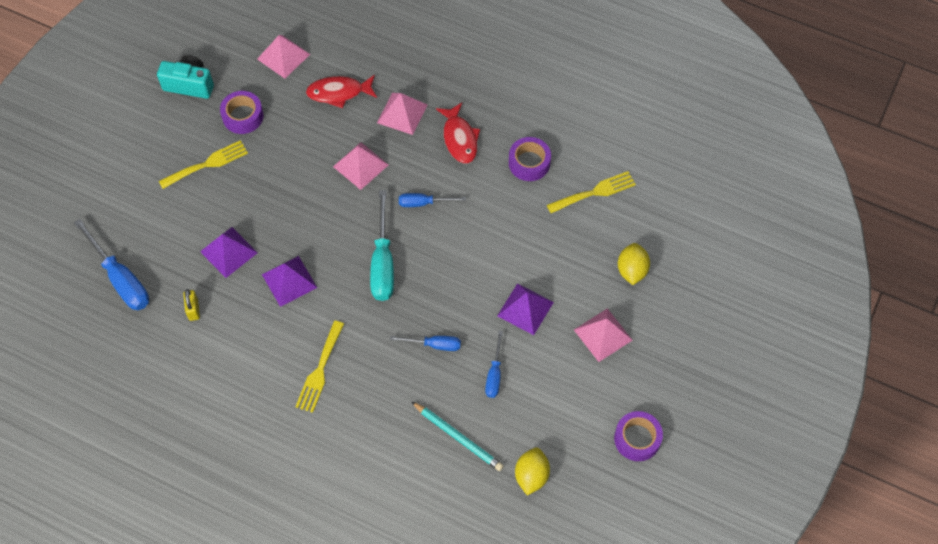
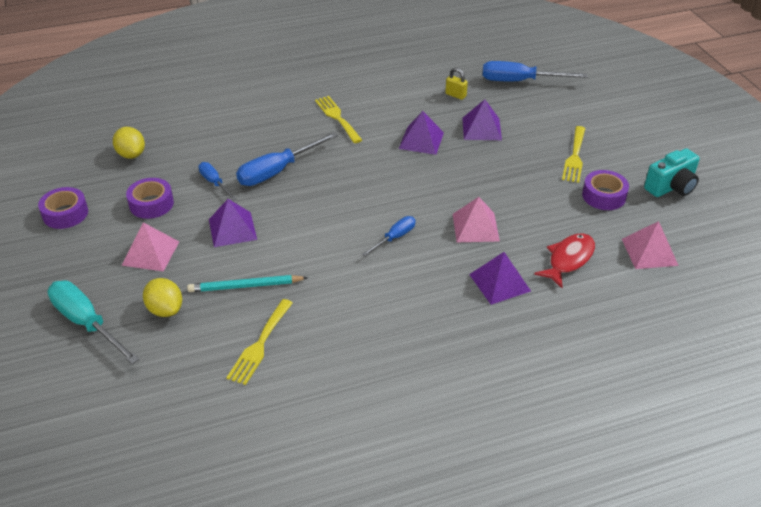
camera: 135 degrees right, 20 degrees down
(383, 263) = (373, 187): turquoise screwdriver -> turquoise screwdriver (86, 323)
(402, 113) = (500, 282): pink pyramid -> purple pyramid
(434, 345) = (277, 171): blue screwdriver -> blue screwdriver, size x1.77
(458, 437) = (204, 142): turquoise pencil -> turquoise pencil (246, 286)
(459, 138) = (428, 299): red fish -> none
(529, 163) = (346, 325): purple tape -> purple tape (151, 204)

